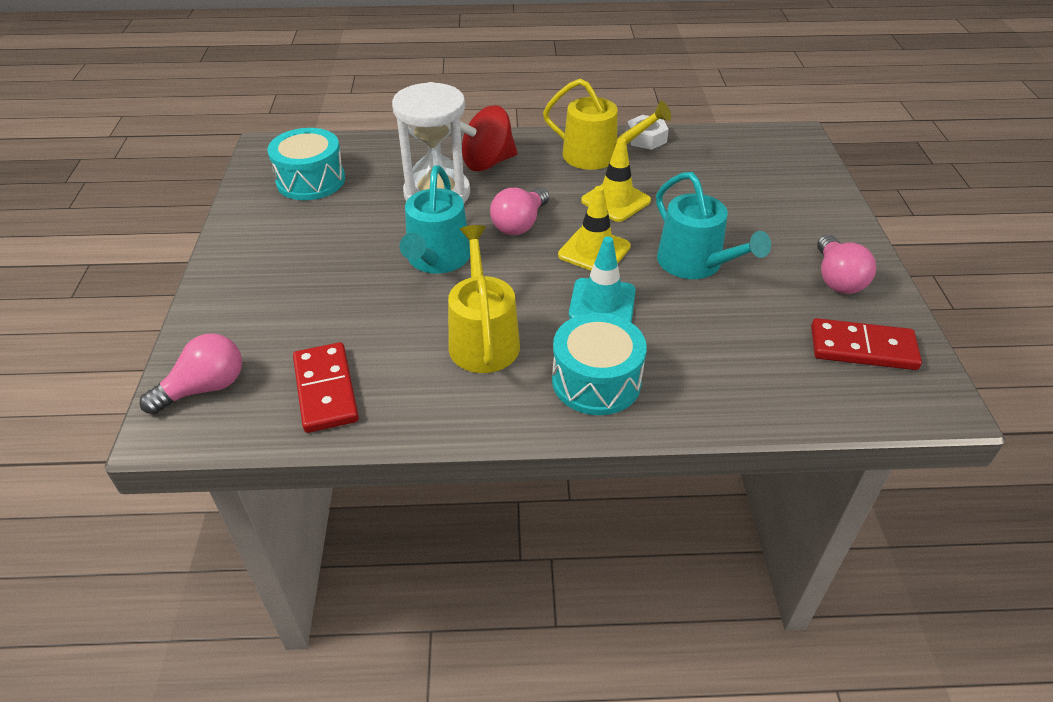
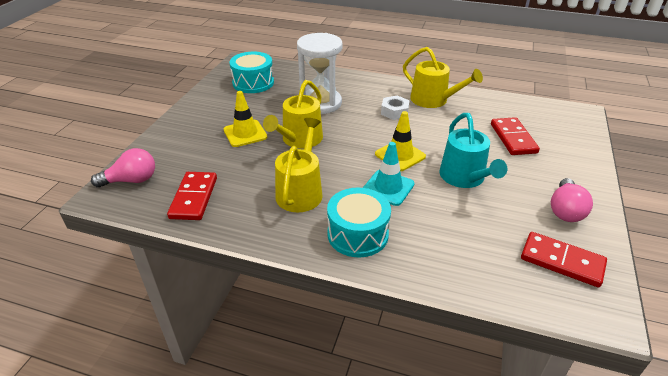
camera: 20 degrees right, 5 degrees down
(437, 259) = (299, 139): turquoise watering can -> yellow watering can
(487, 163) = (360, 91): red spinning top -> none
(520, 224) = (361, 130): pink light bulb -> none
(615, 201) = (430, 128): yellow traffic cone -> yellow traffic cone (245, 133)
(646, 138) = (471, 95): white nut -> white nut (394, 112)
(729, 192) = (513, 138): none -> red domino

